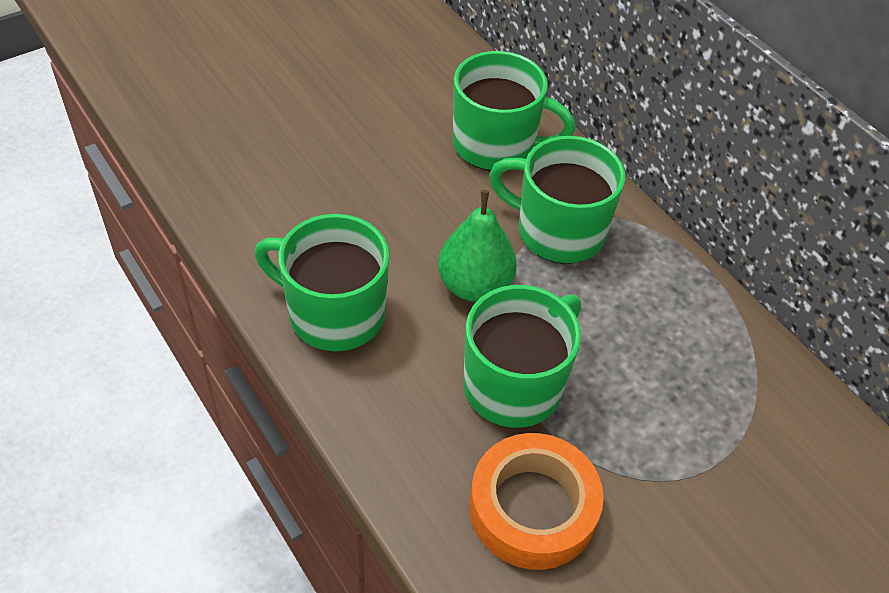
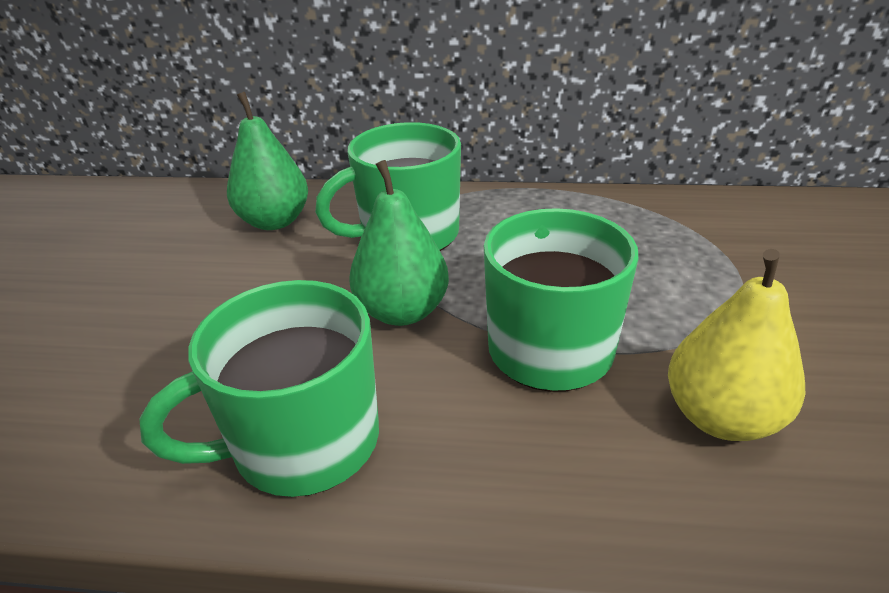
camera: 45 degrees left, 15 degrees down
(496, 145) = (275, 221): green mug -> green pear
(532, 508) = (721, 417): orange tape -> yellow pear

